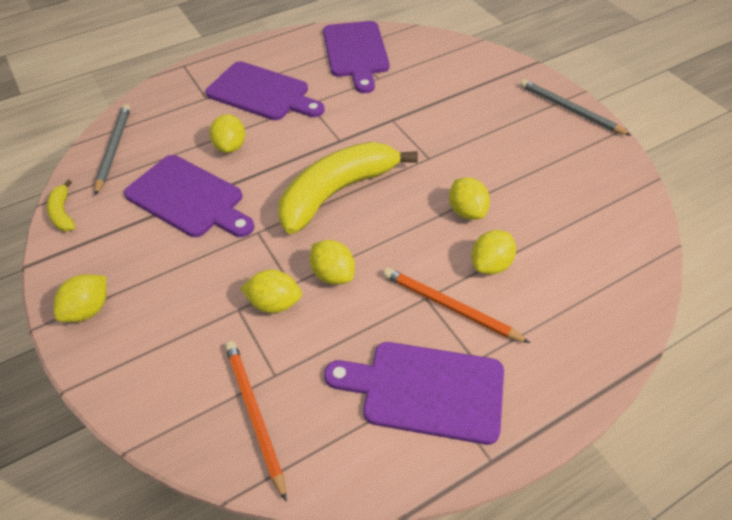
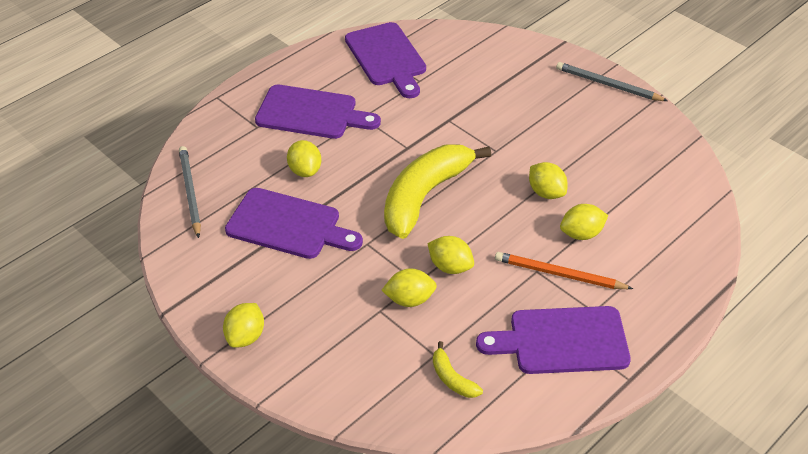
camera: 15 degrees left, 5 degrees down
(63, 213) = (173, 260): yellow banana -> yellow banana (452, 378)
(254, 415) = (431, 386): orange pencil -> none
(490, 264) = (581, 234): yellow lemon -> yellow lemon turned 45 degrees clockwise

